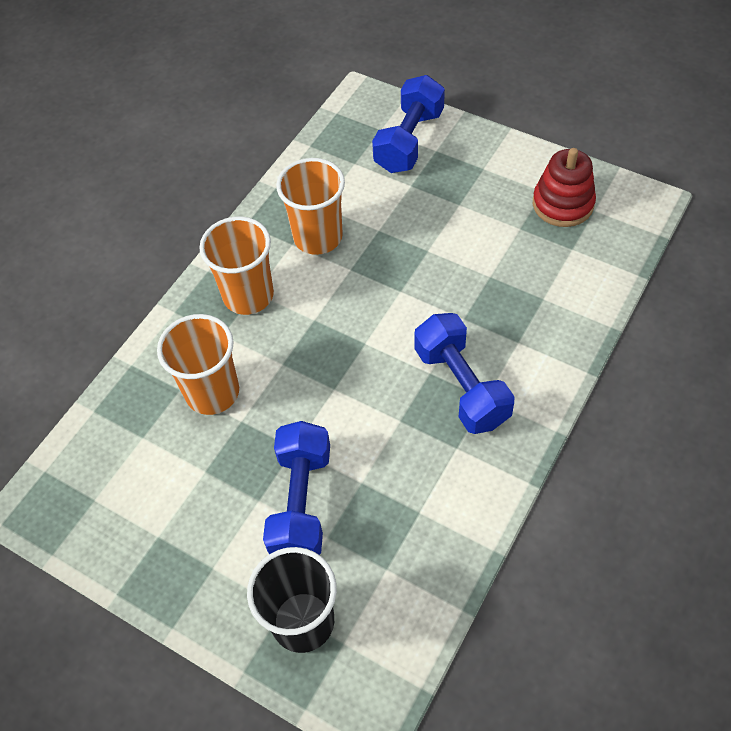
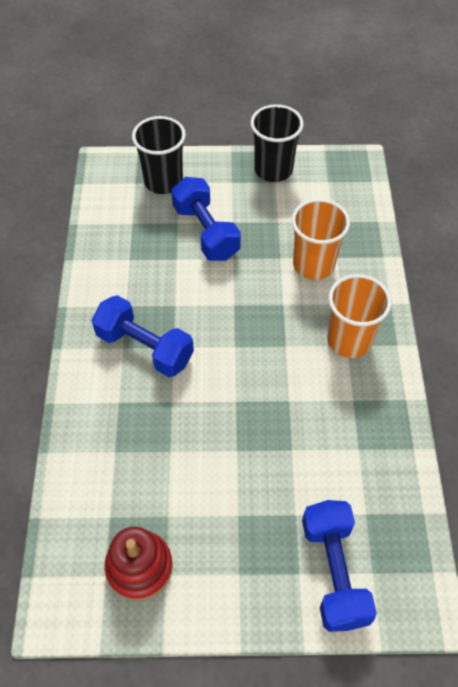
camera: 145 degrees right, 0 degrees up
(144, 558) = (273, 170): none -> black cup
(318, 237) = (337, 416): orange cup -> none

